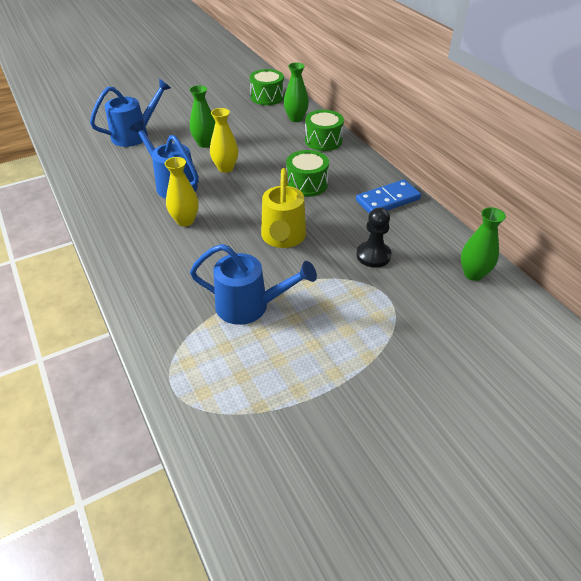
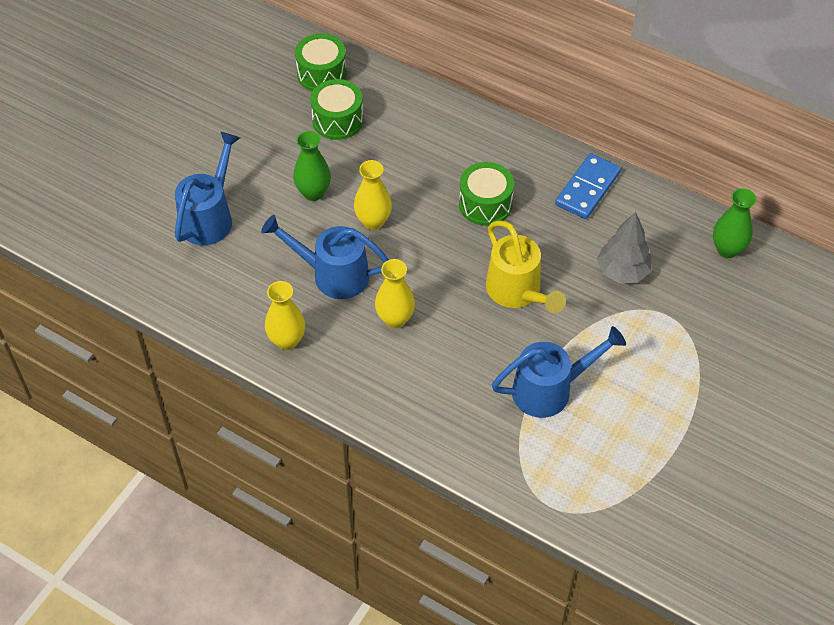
camera: 30 degrees left, 10 degrees up
(108, 206) = (287, 340): none -> yellow vase
(296, 118) = (390, 100): green vase -> none
(323, 141) = (453, 125): green drum -> green drum (337, 120)
(373, 255) = (622, 271): black pawn -> grey tree

